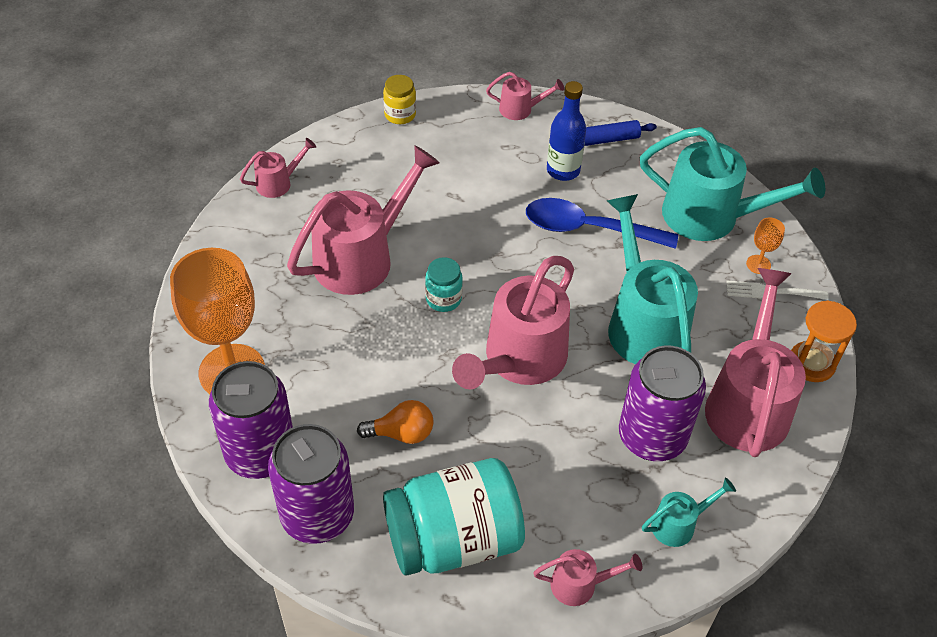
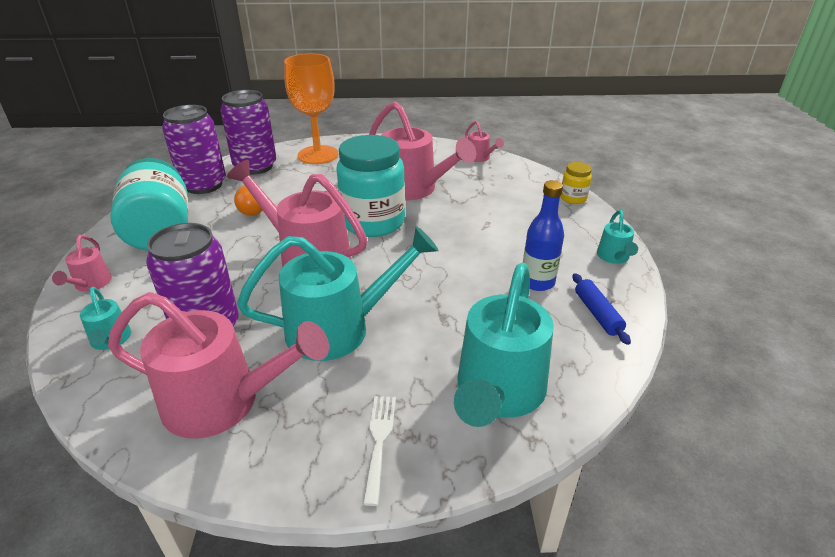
camera: 90 degrees right, 15 degrees down
(443, 299) = (373, 222): turquoise jar -> turquoise jar, size x2.21
(521, 109) = (614, 257): pink watering can -> turquoise watering can
(588, 229) = (461, 296): blue spoon -> none
(758, 264) = (424, 432): orange goblet -> none
(811, 363) = (263, 471): orange hourglass -> none

